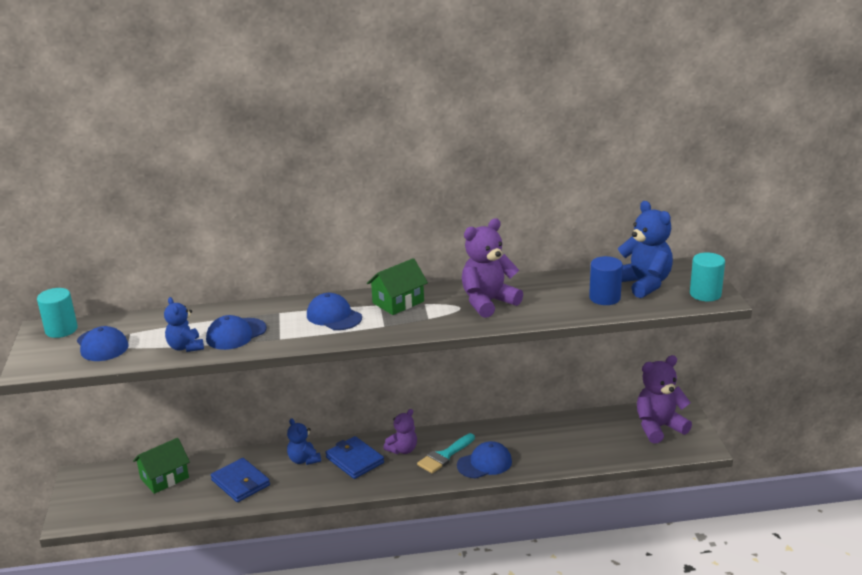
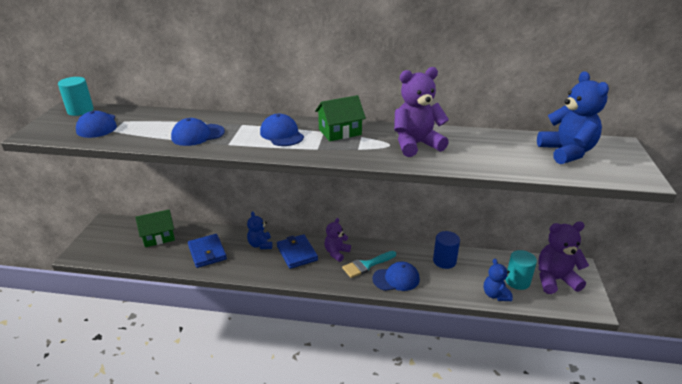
camera: 15 degrees right, 5 degrees up
(185, 347) = (153, 138): blue teddy bear -> blue teddy bear (495, 295)
(403, 450) = (336, 253): purple teddy bear -> purple teddy bear turned 150 degrees clockwise
(604, 298) = (525, 158): blue cylinder -> blue cylinder (444, 261)
(705, 294) = (628, 171): turquoise cylinder -> turquoise cylinder (517, 281)

